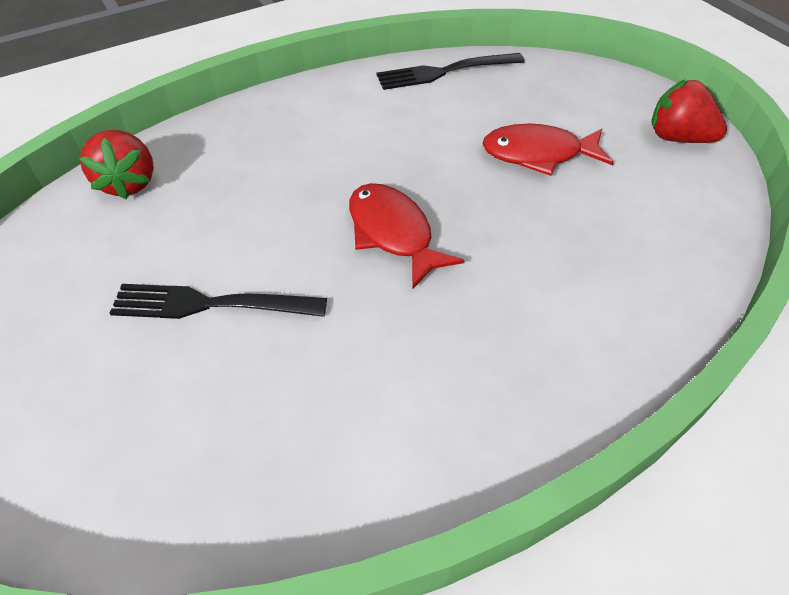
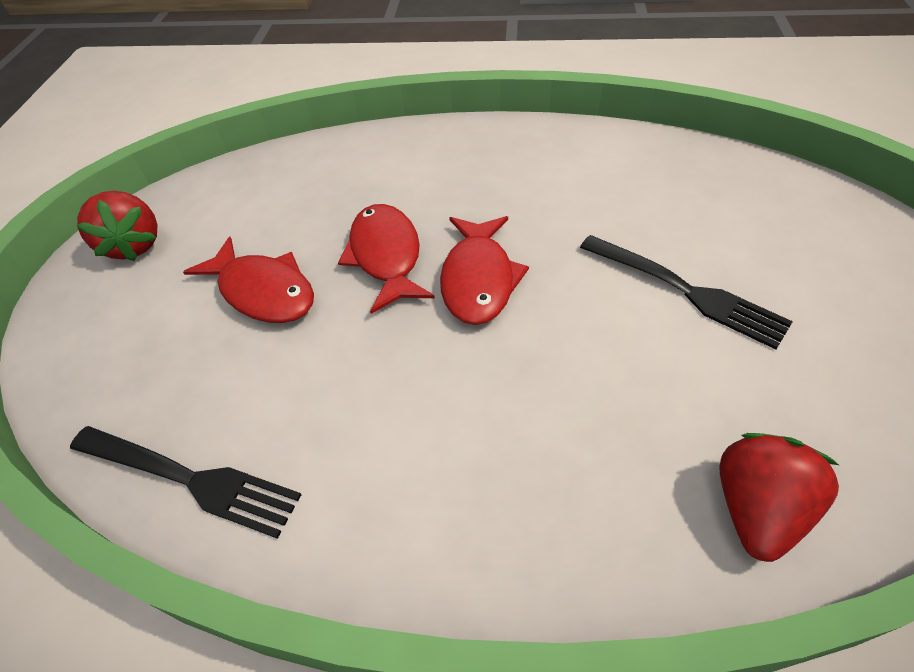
camera: 140 degrees left, 0 degrees up
(484, 216) = (386, 256): none -> red fish

